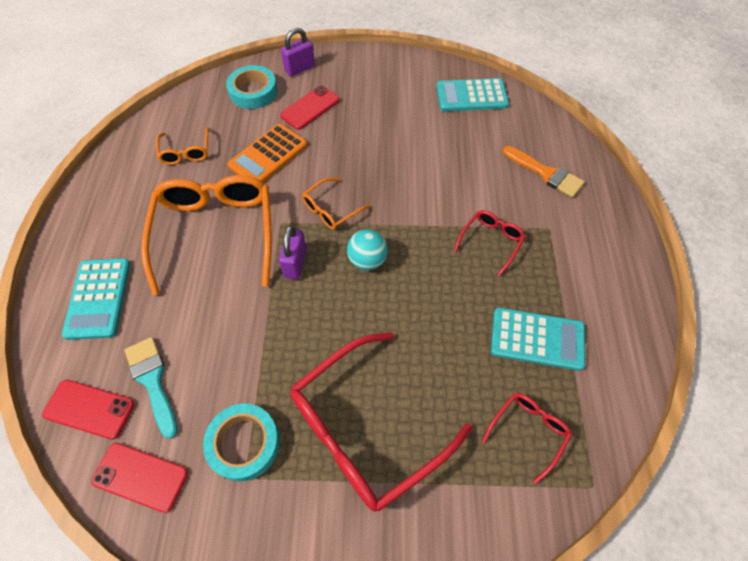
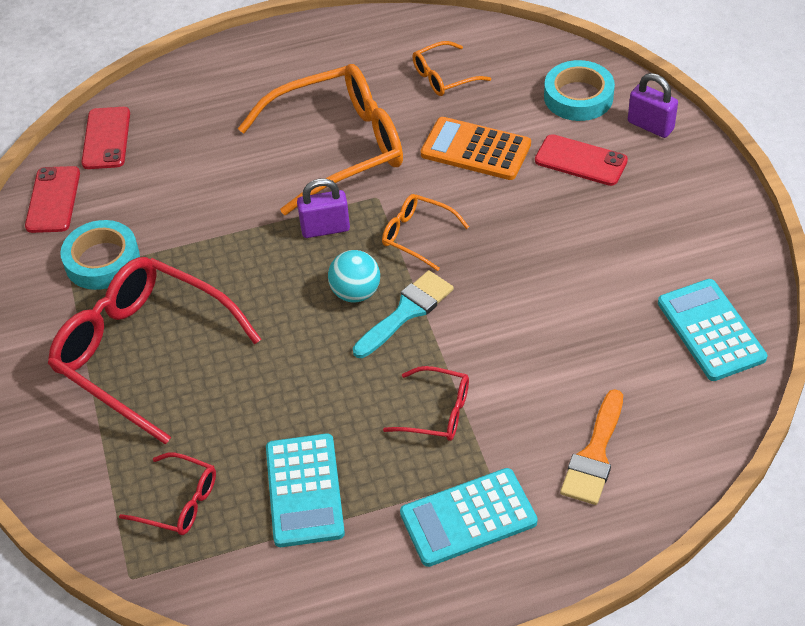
camera: 75 degrees right, 10 degrees down
(98, 298) = (222, 93): turquoise calculator -> turquoise calculator (468, 518)
(153, 381) = (147, 169): turquoise brush -> turquoise brush (406, 312)

